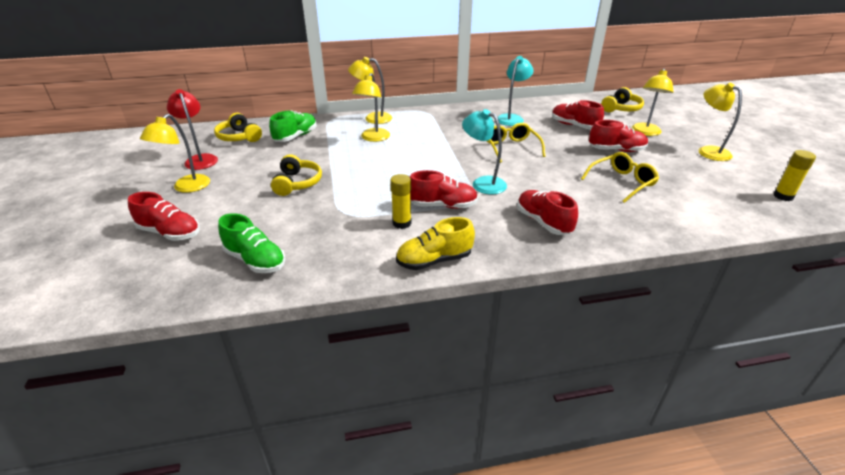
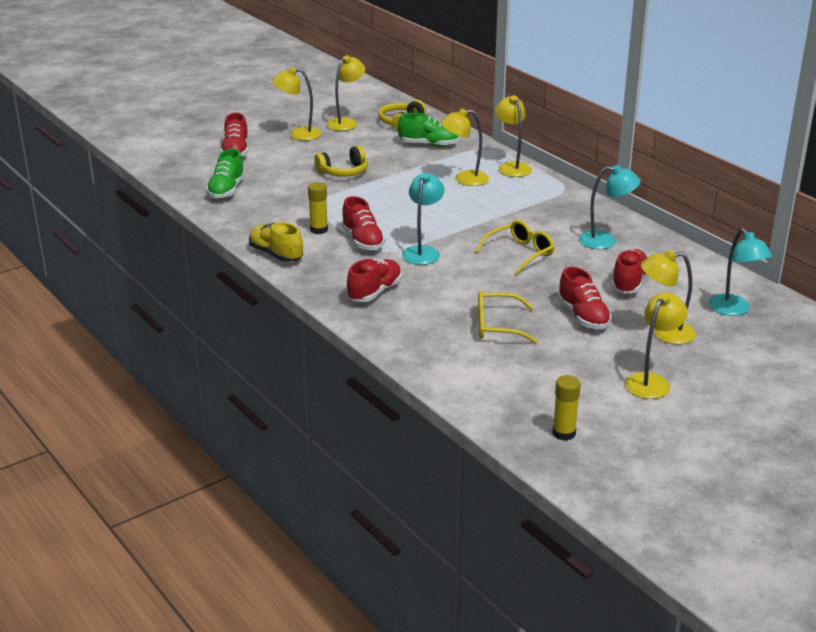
camera: 65 degrees right, 5 degrees down
(200, 159) = (346, 122): red lamp -> yellow lamp
(621, 108) = (734, 310): yellow headphones -> turquoise lamp
(621, 182) = (498, 326): yellow glasses -> yellow glasses turned 150 degrees clockwise

